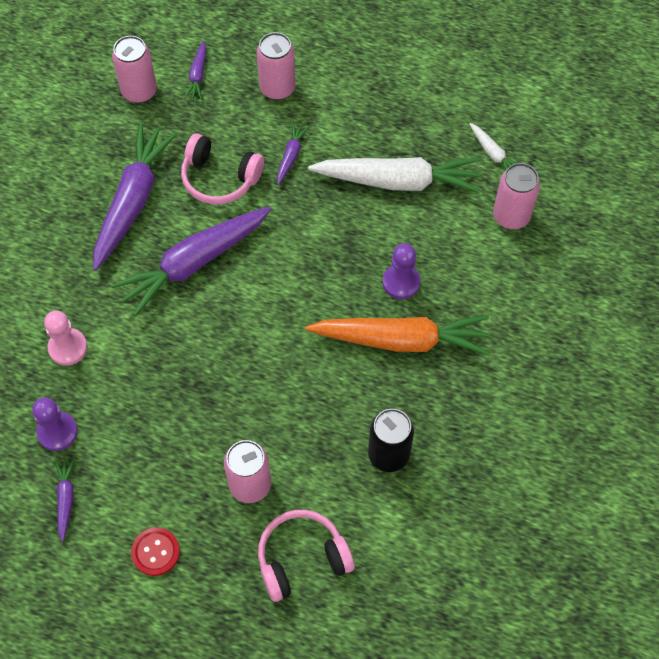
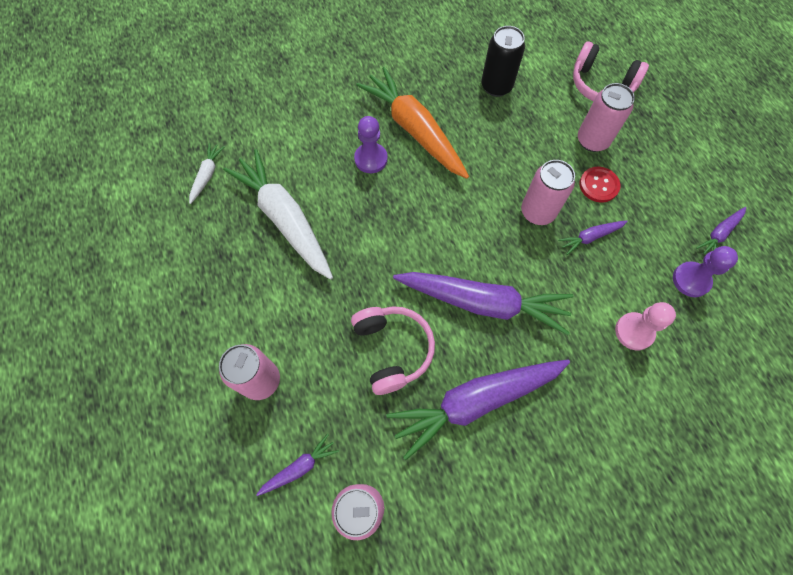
camera: 130 degrees left, 5 degrees up
(155, 552) = (684, 157): red button -> red button (598, 185)
(291, 156) = (324, 312): purple carrot -> purple carrot (590, 237)
(511, 216) = (257, 131): pink can -> pink can (537, 212)

